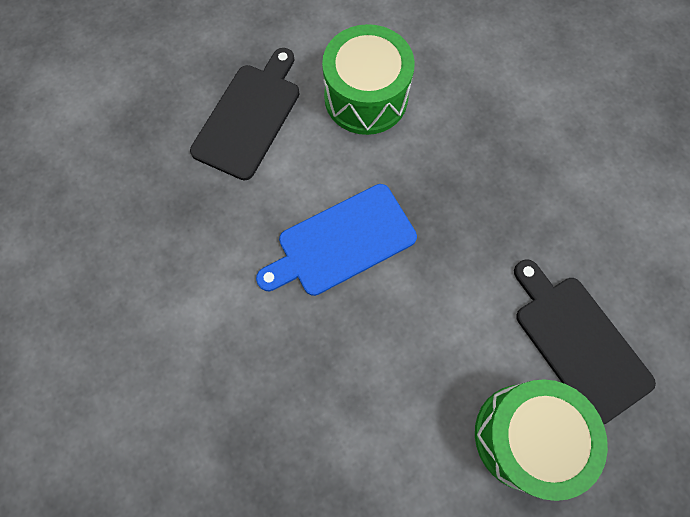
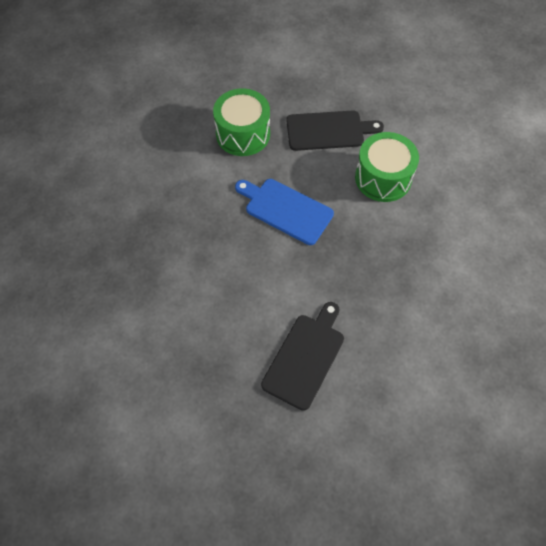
camera: 60 degrees right, 10 degrees down
(525, 436) = (232, 351): green drum -> green drum (243, 134)

